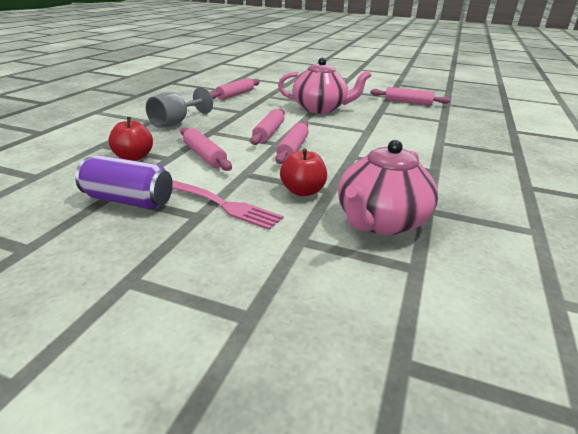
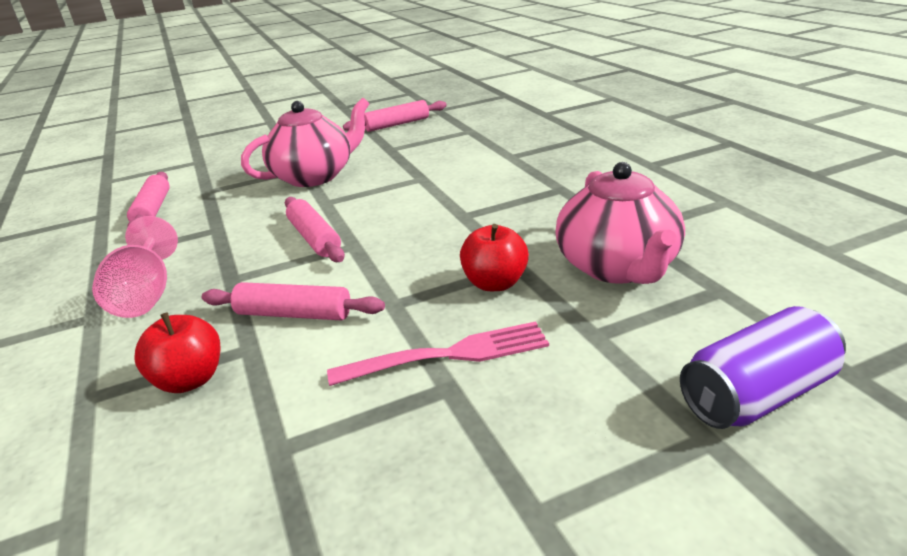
camera: 40 degrees left, 0 degrees up
(128, 200) = (320, 436): purple can -> purple can (757, 395)
(176, 123) = (146, 295): grey goblet -> pink goblet
(293, 149) = (385, 242): pink rolling pin -> none

